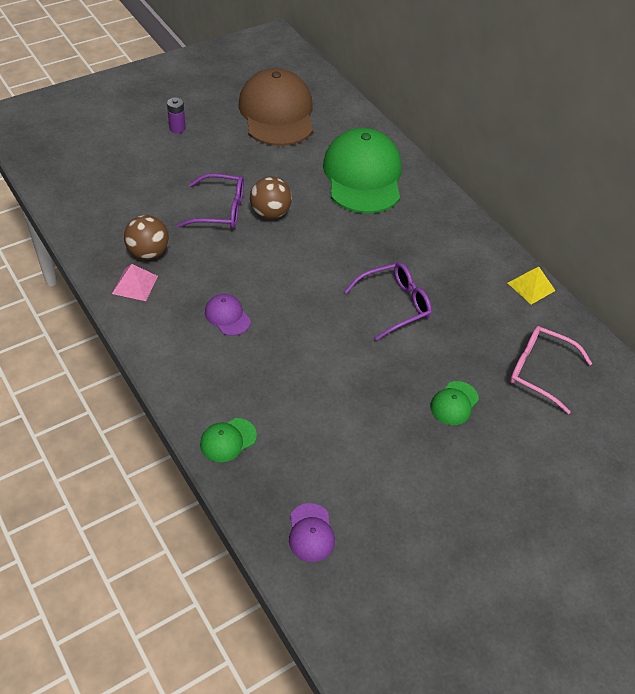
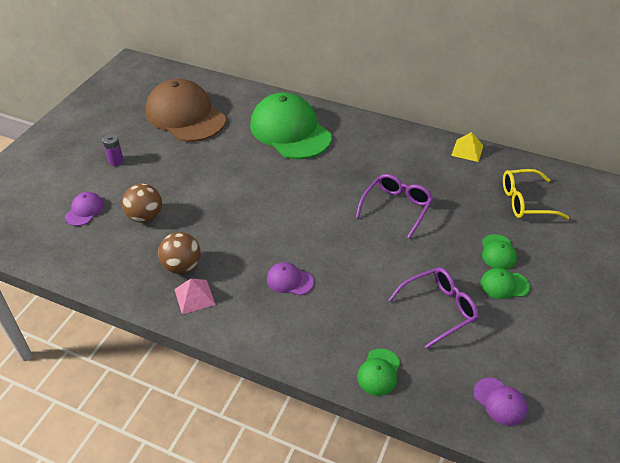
camera: 30 degrees left, 5 degrees down
(113, 161) = (84, 210): none -> purple cap
(220, 210) = (209, 205): purple glasses -> purple glasses (439, 309)
(270, 213) = (249, 189): brown ball -> brown ball (145, 216)
(427, 436) = (504, 285): none -> green cap
(539, 371) = (525, 201): pink glasses -> yellow glasses

